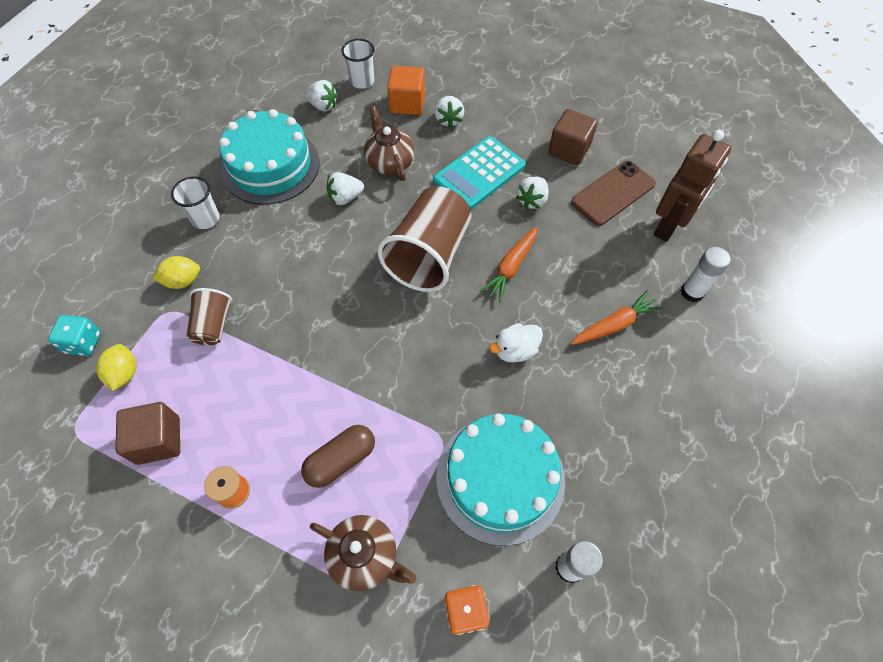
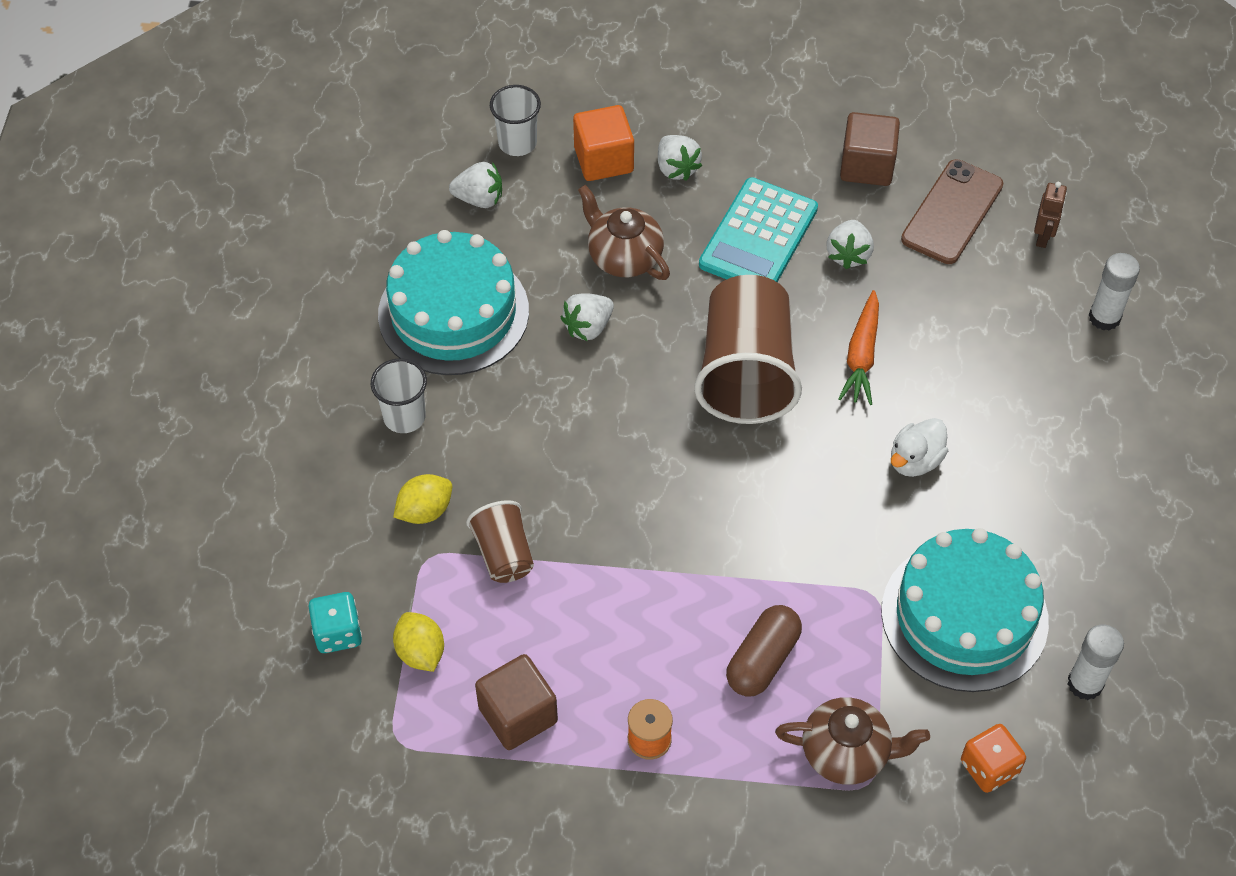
camera: 20 degrees left, 5 degrees down
(614, 325) = (1024, 389): orange carrot -> none
(669, 226) = (1043, 237): brown robot -> brown robot, size x0.48

